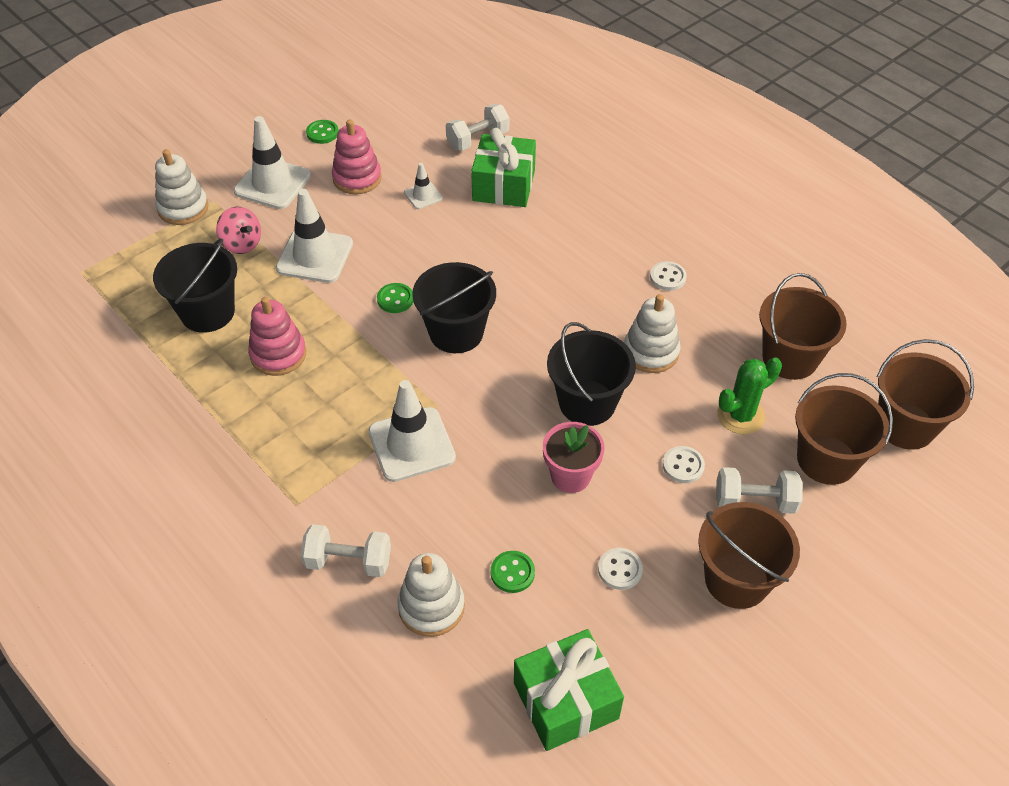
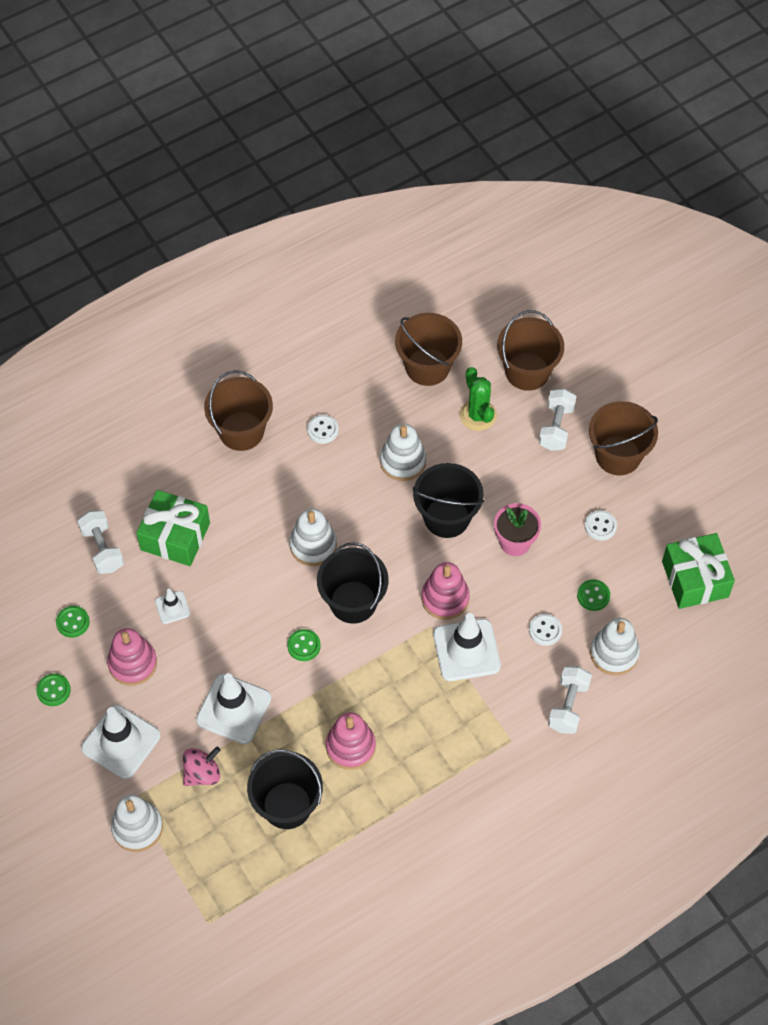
camera: 80 degrees left, 10 degrees up
(395, 133) = (73, 622): none -> green button
(477, 415) = (445, 598): none -> pink stacking toy
(519, 289) = (313, 545): none -> white stacking toy
(683, 466) = (517, 465): white button -> white button (545, 630)
(905, 426) = (505, 313): brown bucket -> brown bucket (241, 431)

